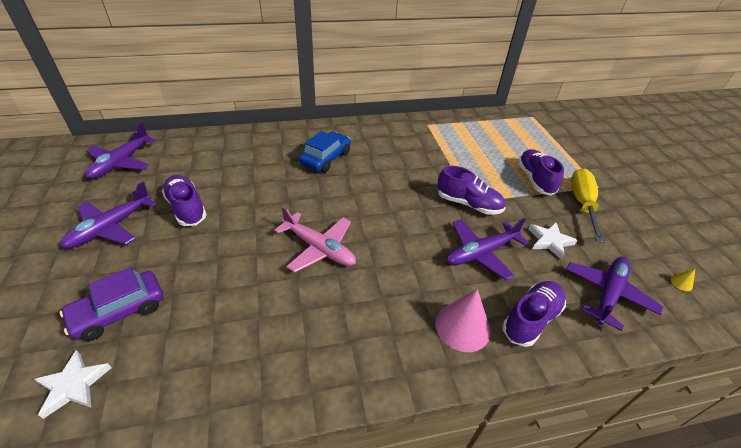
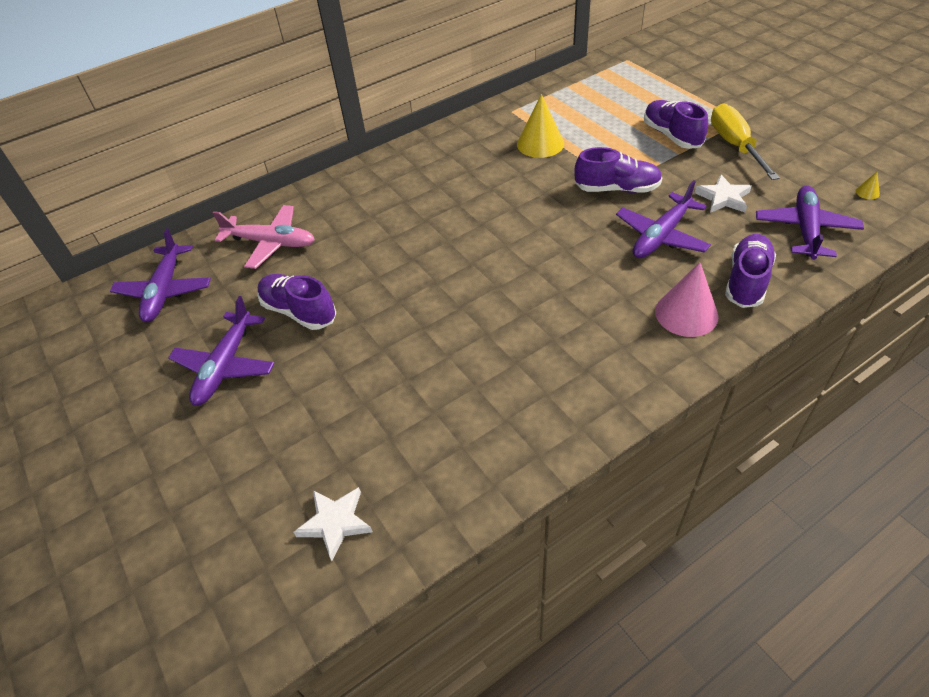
camera: 15 degrees left, 5 degrees up
(119, 311) = (319, 441): purple car -> none
(319, 248) = (488, 296): pink plane -> pink plane (271, 243)
(326, 158) = (419, 194): blue car -> none
(433, 152) = (540, 143): none -> yellow cone

